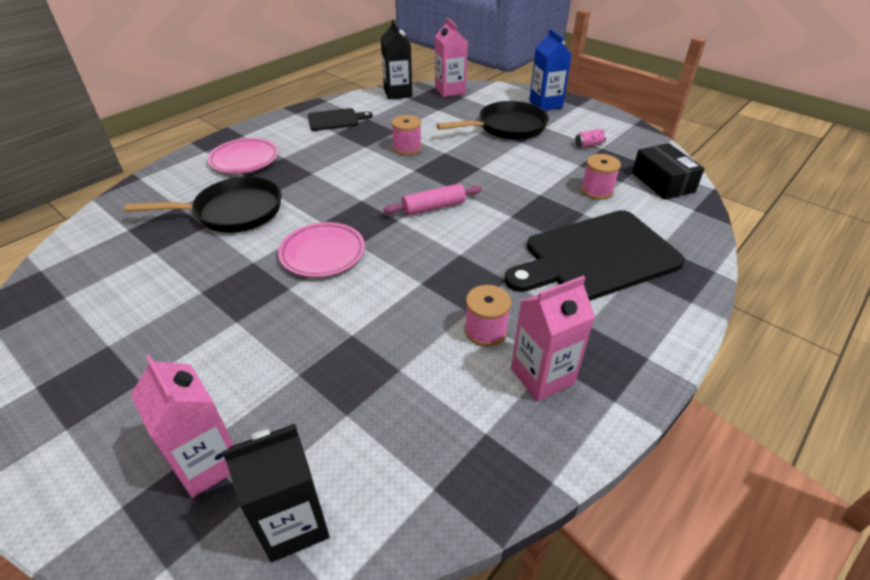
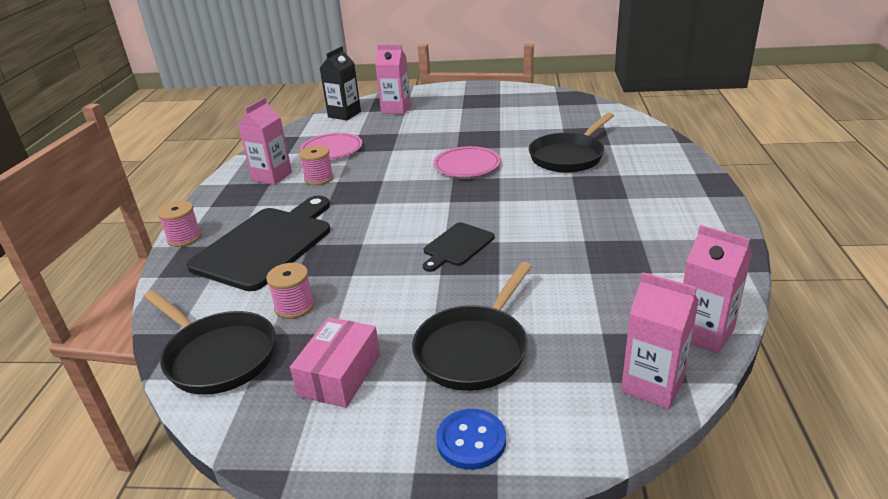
camera: 145 degrees right, 10 degrees down
(244, 159) = (650, 182): pink plate -> pink plate (332, 150)
(335, 120) = (676, 252): black cutting board -> black cutting board (457, 246)
(398, 93) = (704, 333): black carton -> pink carton
(407, 148) = (542, 258): pink spool -> pink spool (184, 238)
(433, 207) = (435, 221): pink rolling pin -> none
(545, 104) = (471, 440): blue carton -> blue button
(589, 145) = (340, 375): pink can -> pink box
(662, 182) = (217, 356): black box -> black pan

